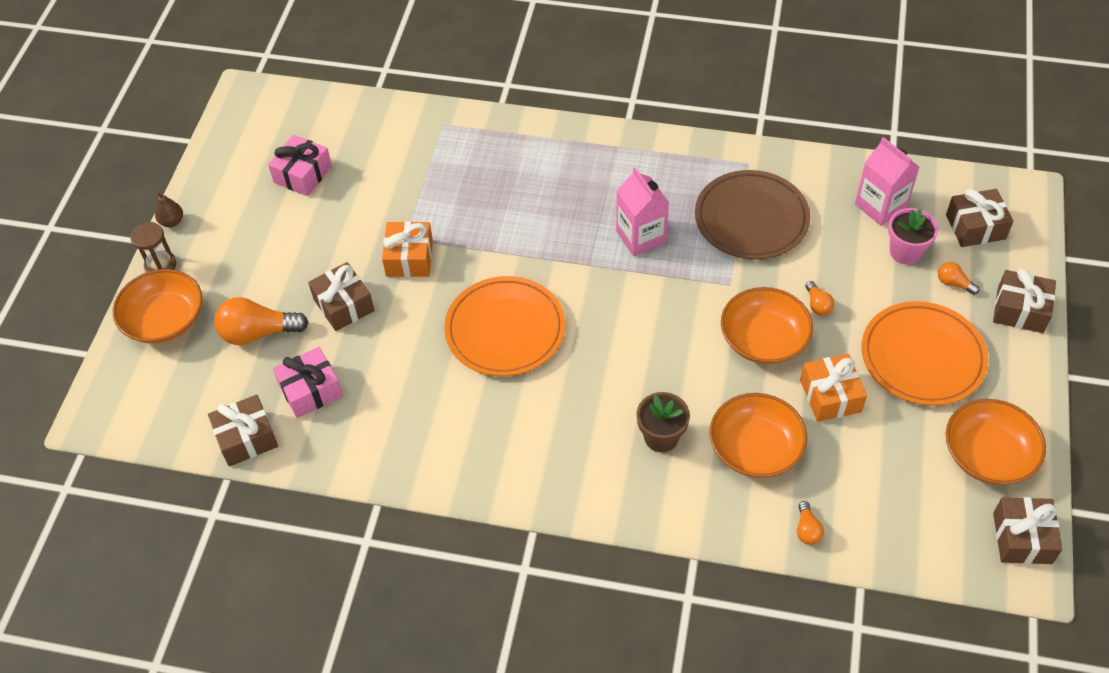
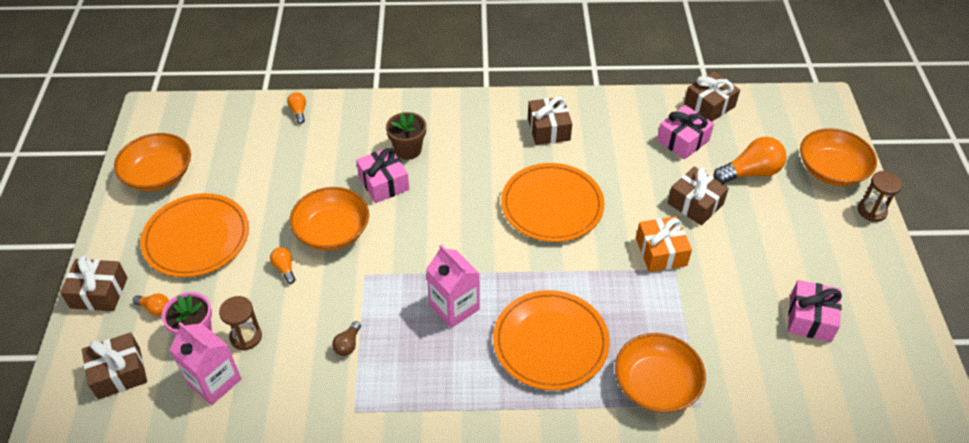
camera: 165 degrees right, 5 degrees down
(172, 221) = (895, 250): brown pear -> none
(556, 191) = (550, 342): none -> orange plate
(698, 393) = (384, 183): none -> pink gift
(751, 219) = (348, 344): brown plate -> brown light bulb
(755, 448) = (336, 153): orange bowl -> orange bowl (656, 385)
(830, 396) = (277, 197): orange gift -> none
(854, 241) = (246, 337): none -> brown hourglass
(1022, 538) = (147, 128): brown gift -> brown gift (549, 129)

